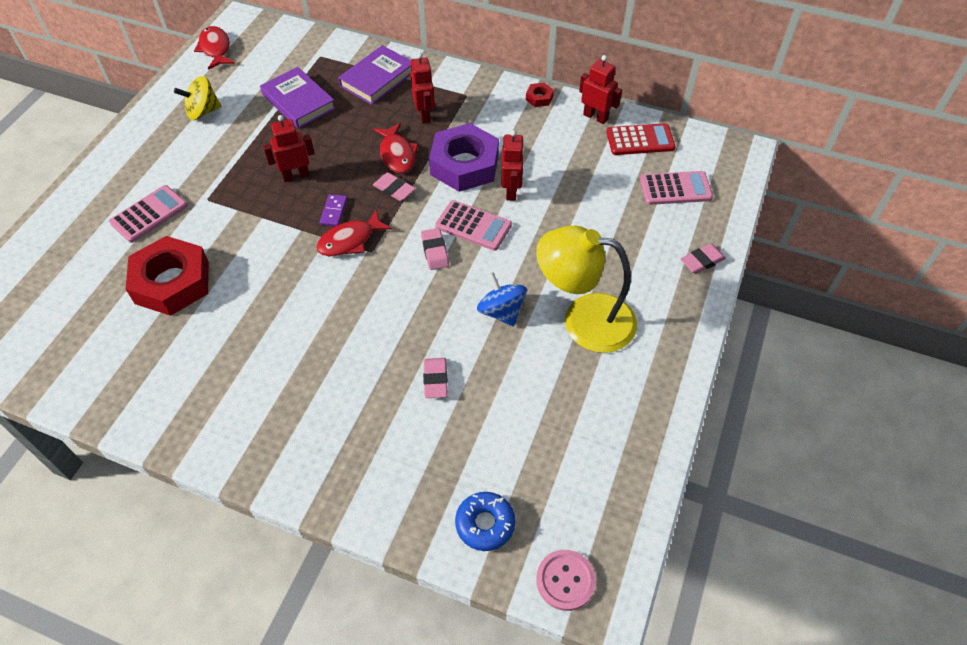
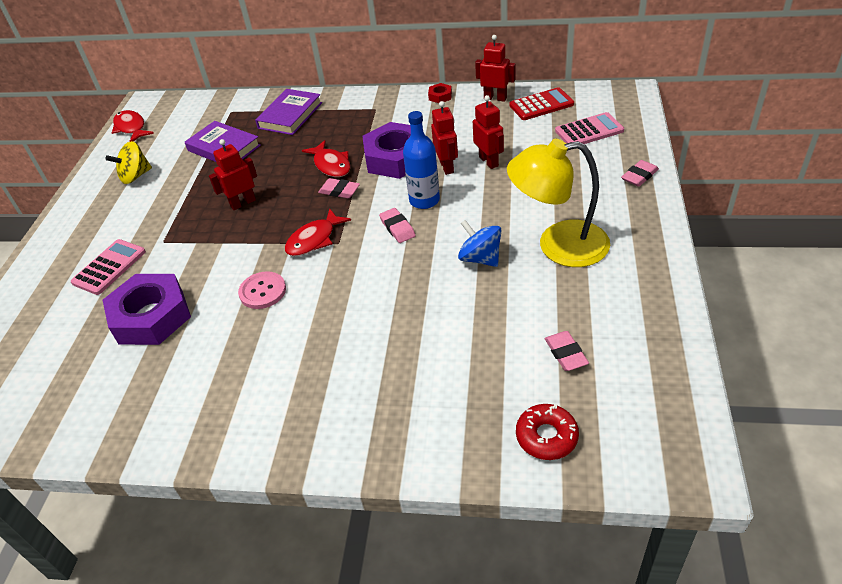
camera: 10 degrees left, 10 degrees down
(172, 282) = (151, 316): red nut -> purple nut
(334, 212) = (290, 221): purple domino -> none
(424, 115) = (344, 131): red robot -> red robot (489, 161)
(435, 380) = (443, 328): pink eraser -> pink eraser (566, 353)
(473, 226) = (424, 200): pink calculator -> blue bottle
(485, 524) = (546, 436): blue donut -> red donut
(565, 580) = (648, 463): pink button -> pink button (262, 291)

